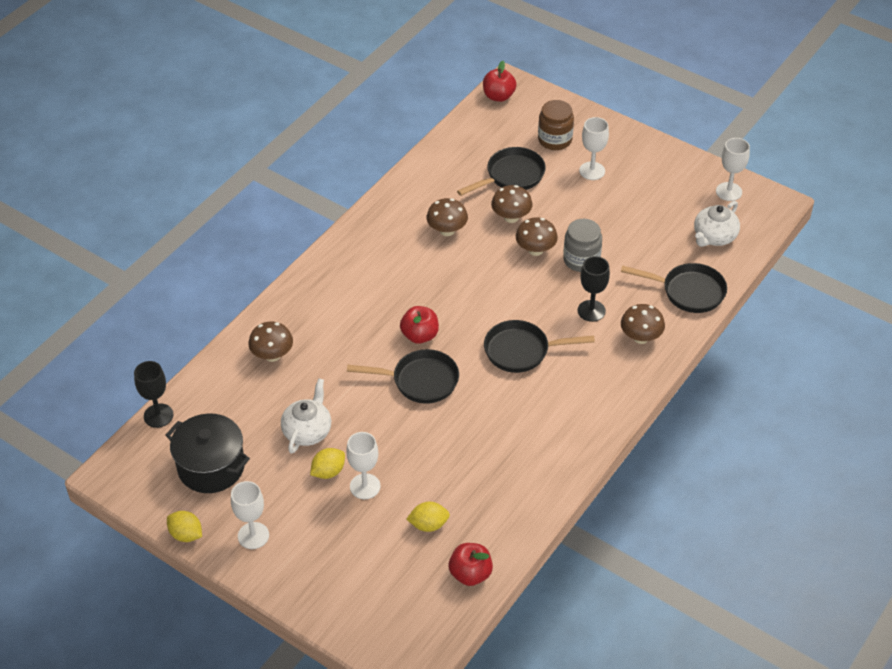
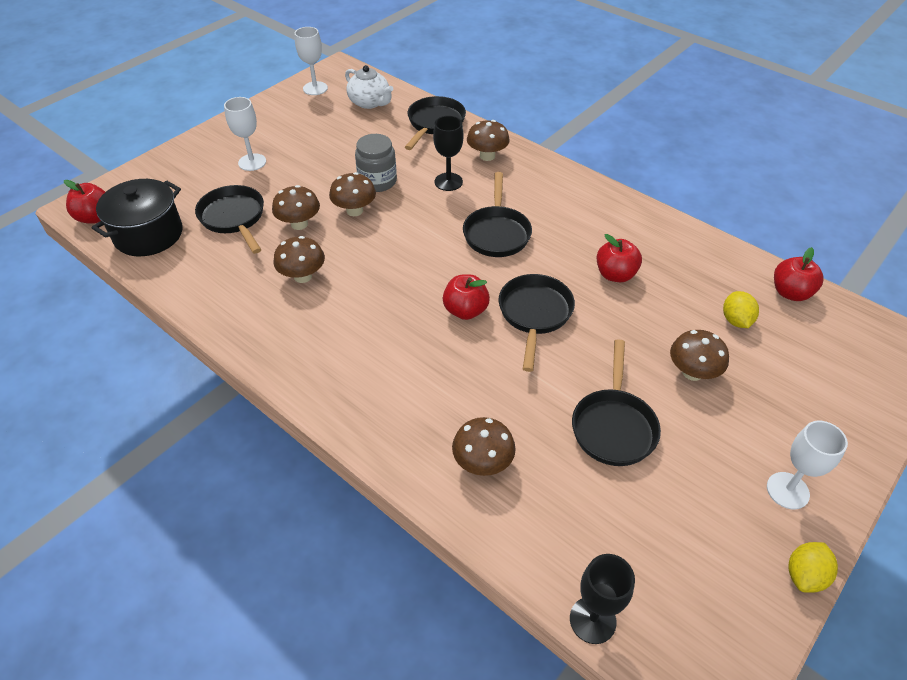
camera: 85 degrees left, 0 degrees up
(211, 467) = (683, 542): black pot -> black pot (148, 234)
(307, 431) = (613, 426): white teapot -> black pan
(328, 472) = (675, 406): yellow lemon -> none
(365, 486) = (692, 372): white goblet -> brown mushroom
(477, 438) = (615, 275): none -> red apple
(555, 140) = (192, 182): brown jar -> none

